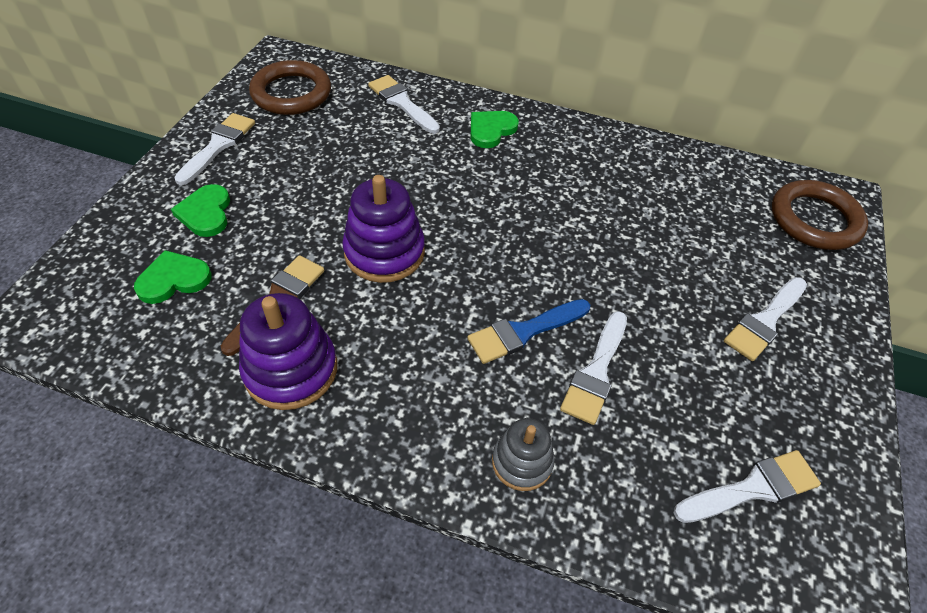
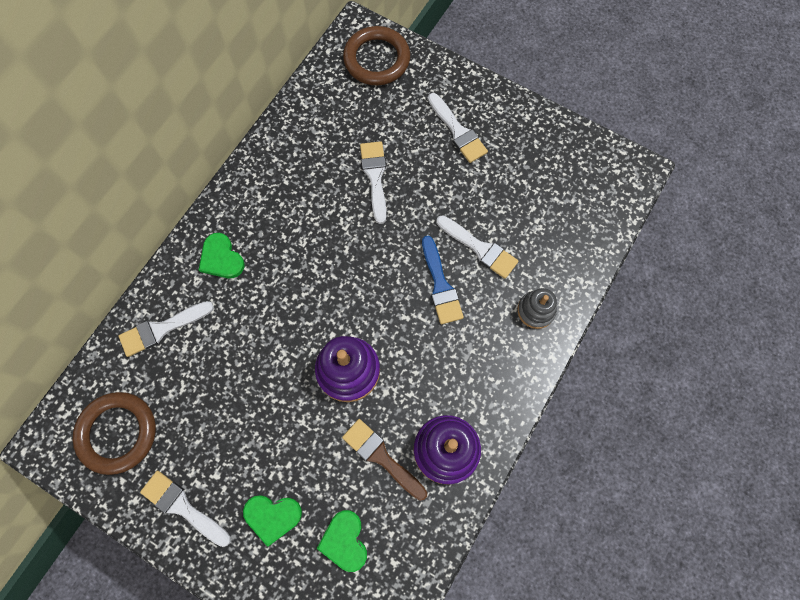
camera: 75 degrees left, 20 degrees up
(752, 488) = (568, 188): white brush -> white brush (375, 177)

